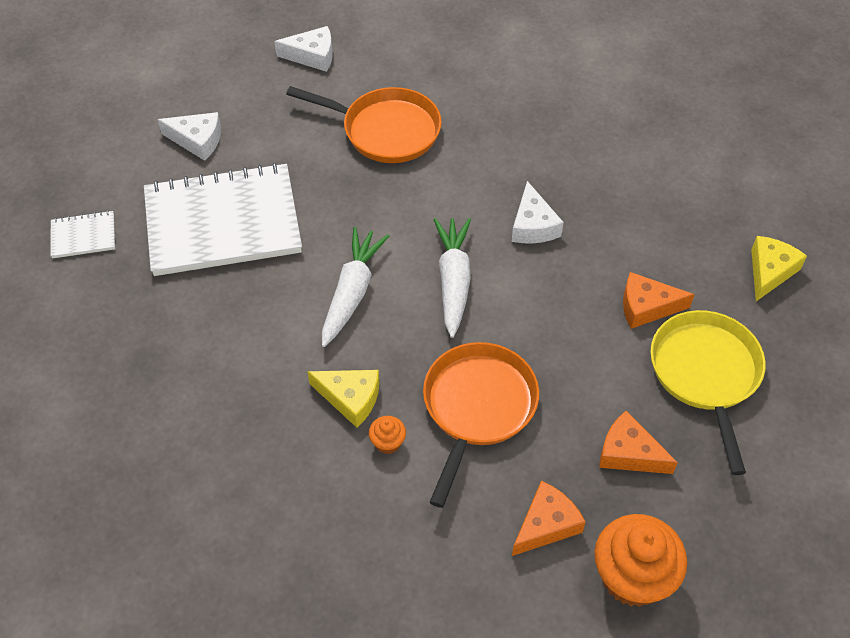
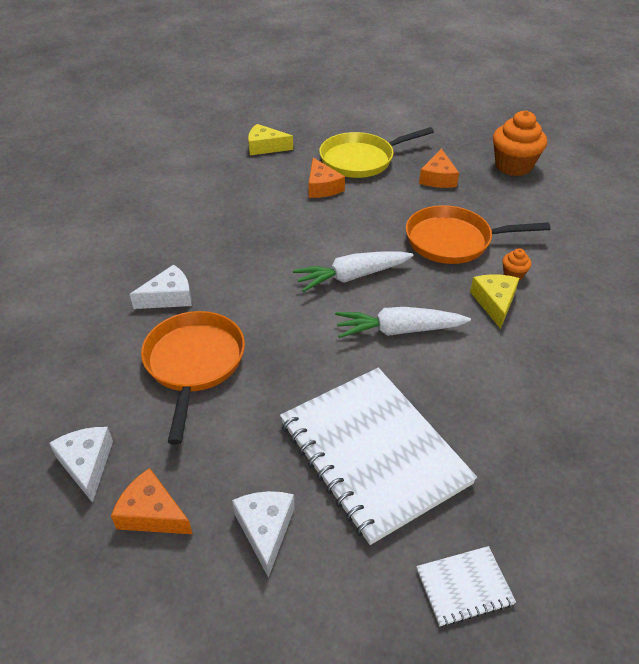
camera: 110 degrees left, 10 degrees down
(83, 236) = (464, 587): white notebook -> white notebook turned 75 degrees counterclockwise
(533, 225) = (274, 248): white cheese -> white cheese (169, 297)
(546, 525) = (510, 198): orange cheese -> orange cheese (152, 513)

